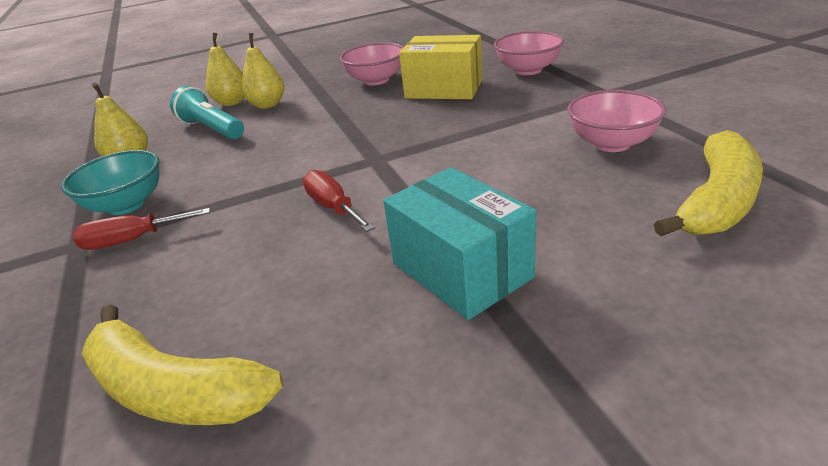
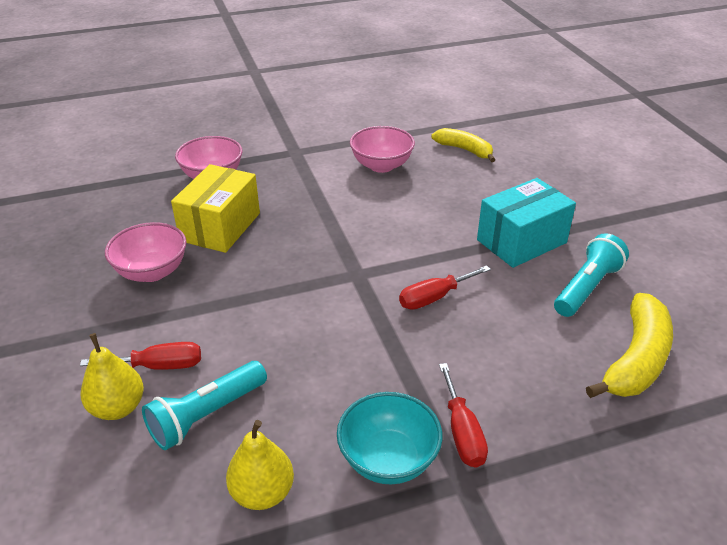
camera: 90 degrees left, 5 degrees up
(267, 105) = (159, 366): yellow pear -> red screwdriver
(346, 341) = (586, 288): none -> turquoise flashlight
(717, 201) = (464, 150): yellow banana -> yellow banana, size x0.66

